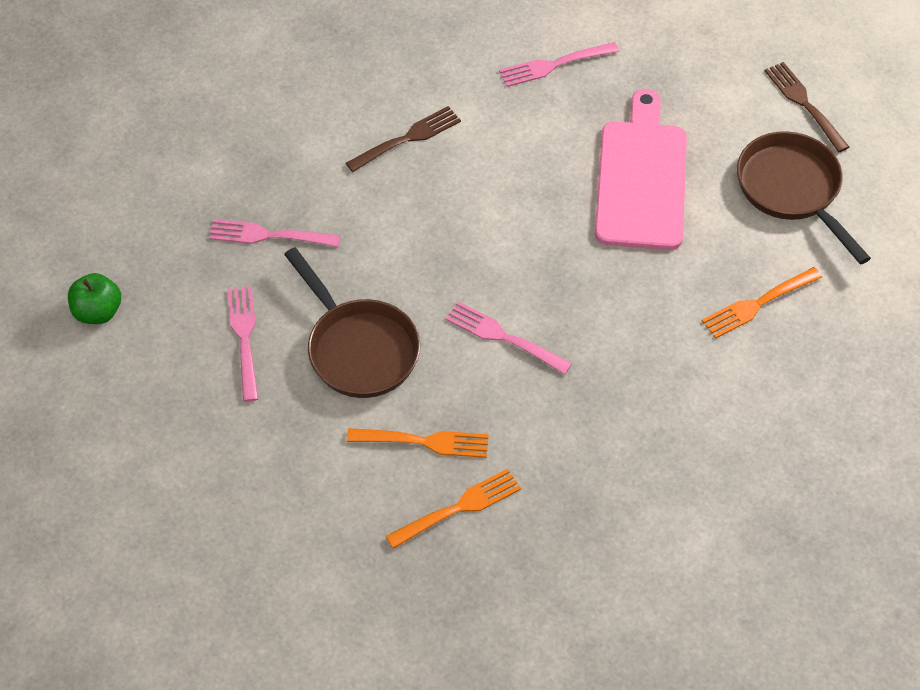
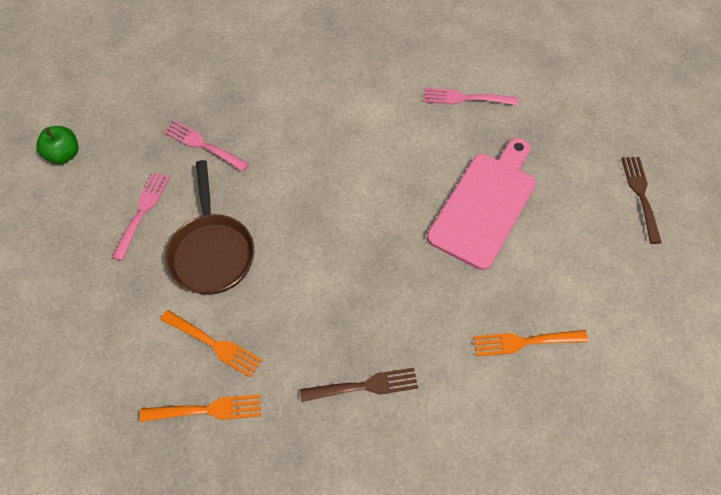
camera: 25 degrees right, 5 degrees up
(407, 139) = (335, 113): brown fork -> brown fork (364, 386)
(503, 337) = (317, 286): pink fork -> none
(792, 190) = (598, 259): brown pan -> none

